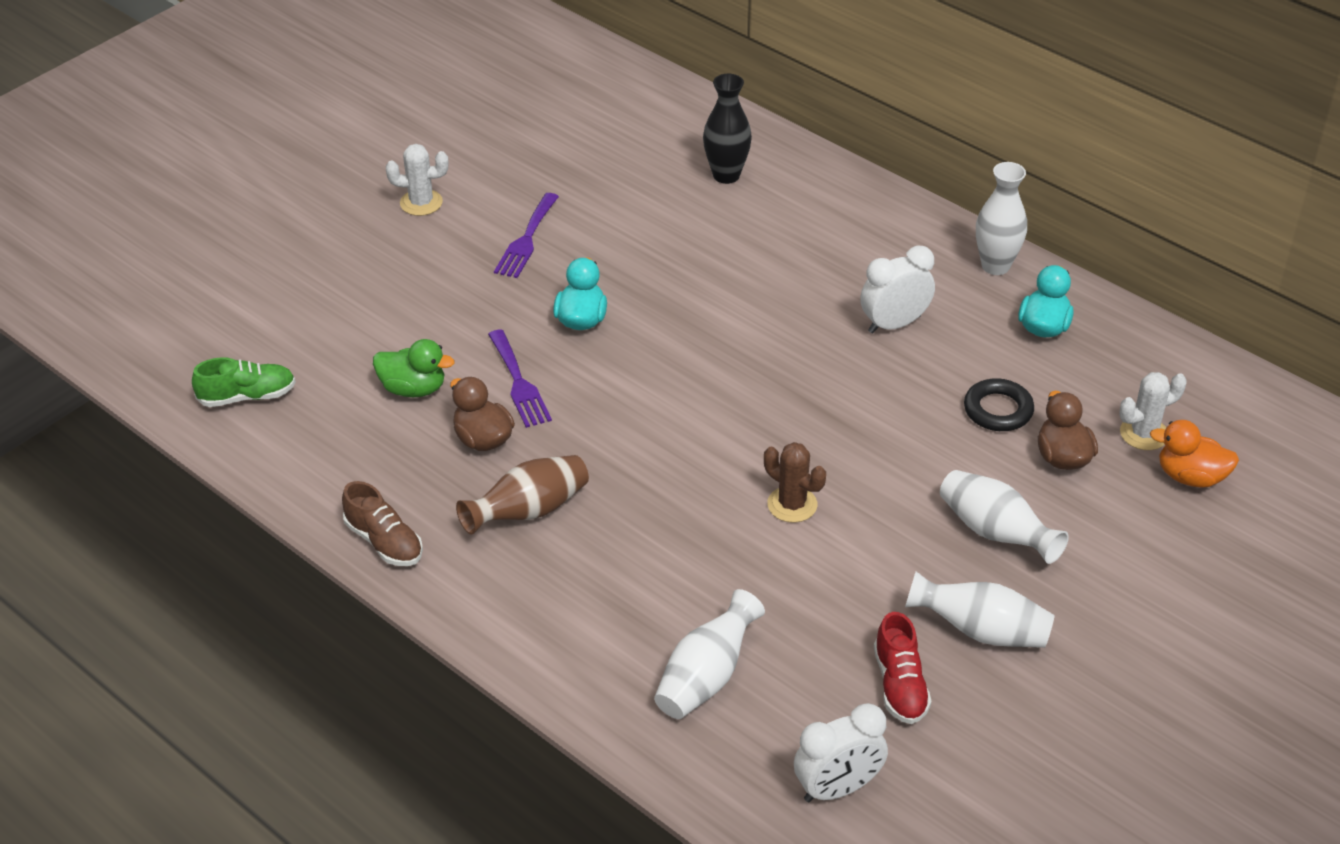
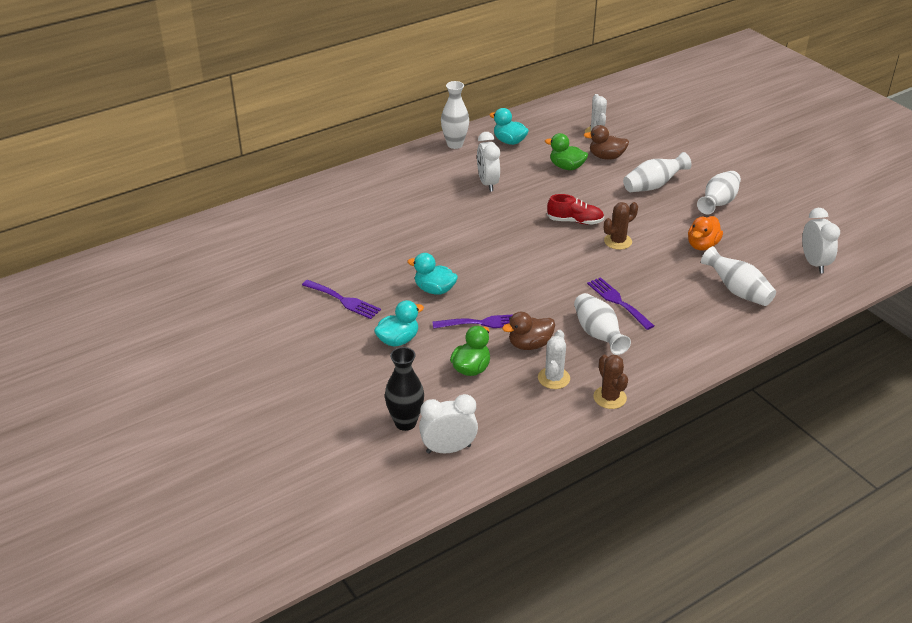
camera: 75 degrees left, 5 degrees down
(247, 396) = (448, 449): green shoe -> white clock
(384, 542) = (609, 397): brown shoe -> brown cactus
(421, 203) = (276, 342): white cactus -> white cactus (553, 378)
(455, 308) = (398, 340): none -> turquoise duck
(529, 511) = (598, 335): brown vase -> white vase
(621, 524) = (618, 301): none -> purple fork
(726, 175) = (324, 214): black vase -> black vase (405, 423)
(900, 685) = (750, 233): red shoe -> red shoe (575, 221)
(998, 410) = (566, 167): black ring -> green duck
(1190, 477) = (629, 128): orange duck -> orange duck (702, 245)

